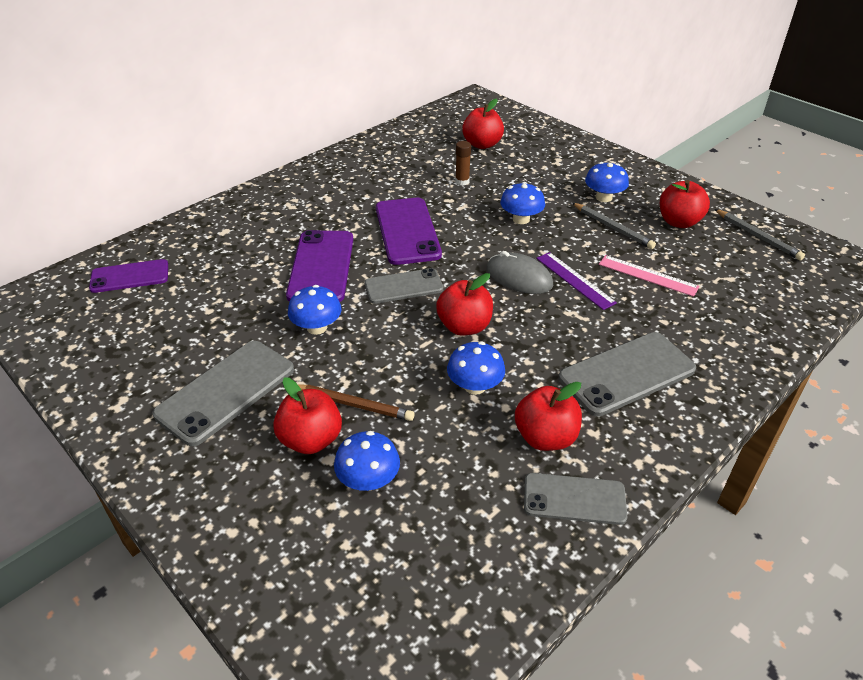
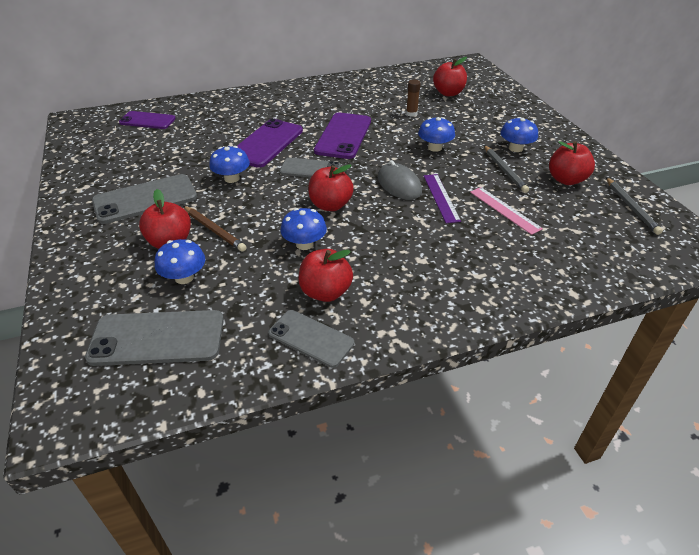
camera: 25 degrees right, 0 degrees up
(627, 373) = (426, 271): grey phone -> grey phone (157, 338)

